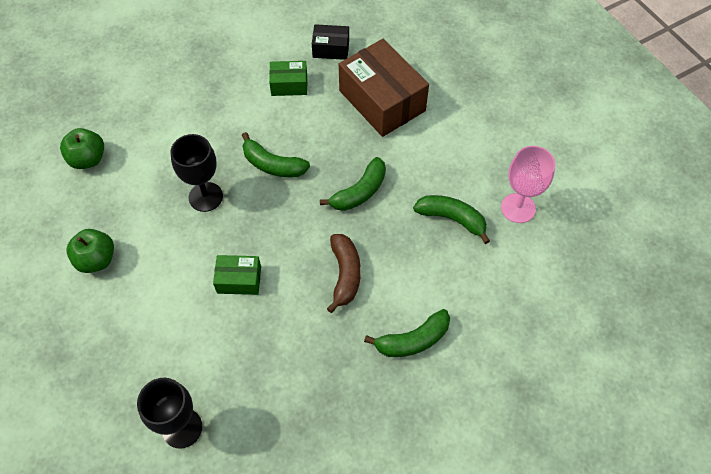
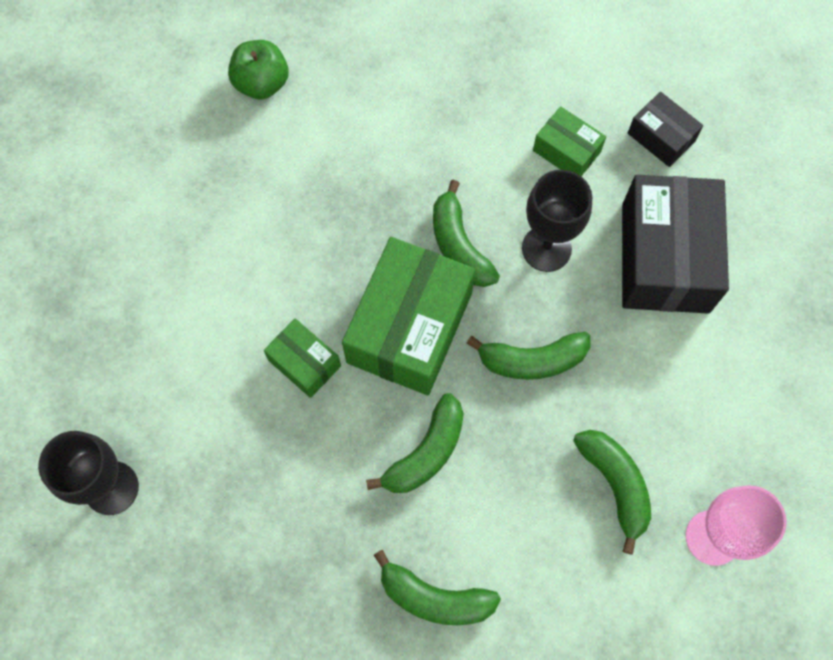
camera: 40 degrees right, 10 degrees up
(96, 260) = (177, 218): green apple -> none
(205, 197) = (350, 229): black goblet -> black goblet (546, 248)
(281, 221) = (409, 327): none -> green box
(345, 274) = (426, 452): brown banana -> green banana
(382, 100) = (665, 257): brown box -> black box

